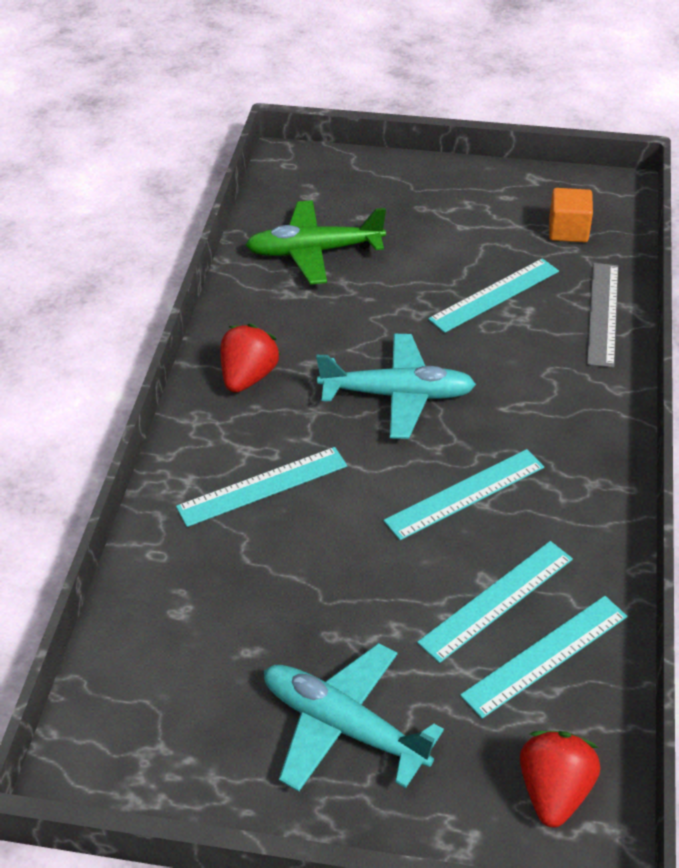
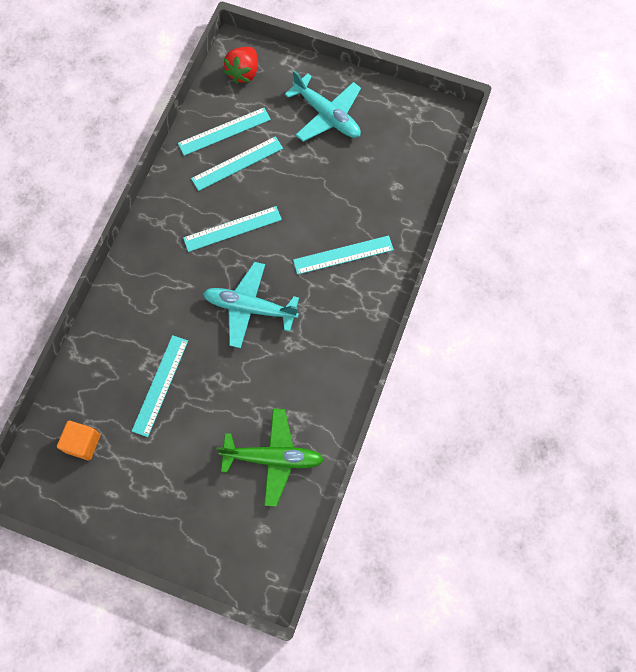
camera: 170 degrees left, 25 degrees up
(248, 377) = (339, 341): red strawberry -> none
(494, 295) = (160, 385): turquoise ruler -> turquoise ruler turned 45 degrees counterclockwise
(603, 313) = (96, 352): grey ruler -> none

